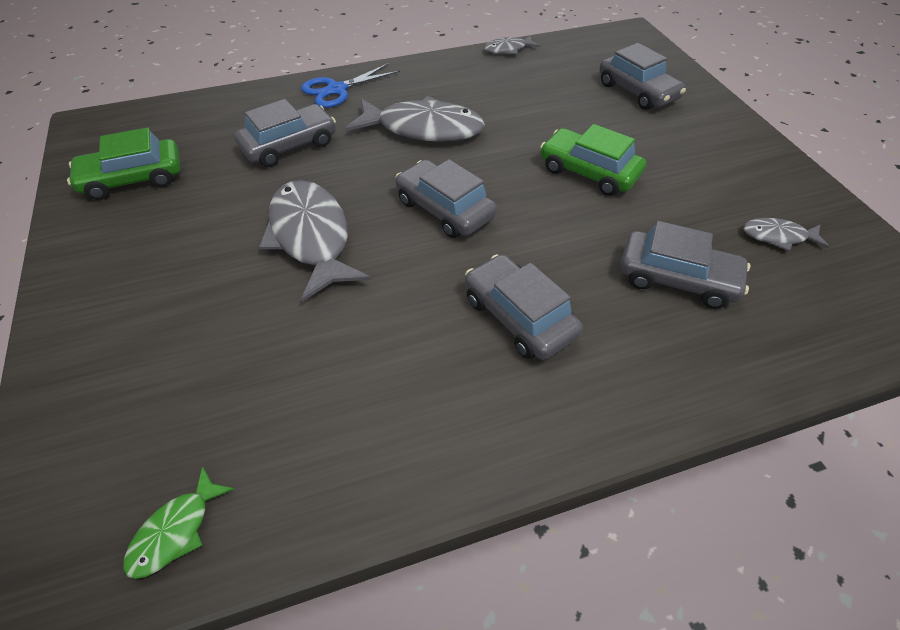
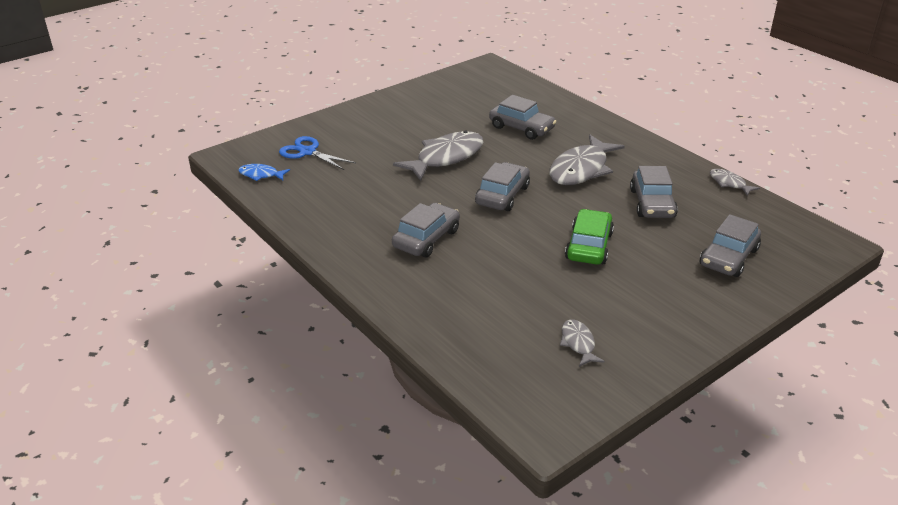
camera: 70 degrees right, 15 degrees down
(133, 179) = (454, 93): green car -> none
(176, 531) = (261, 175): green fish -> blue fish
(337, 90) = (597, 127): blue scissors -> blue scissors (307, 152)
(423, 129) = (581, 169): grey fish -> grey fish turned 45 degrees clockwise
(677, 279) = (498, 296): grey car -> grey car (652, 203)

